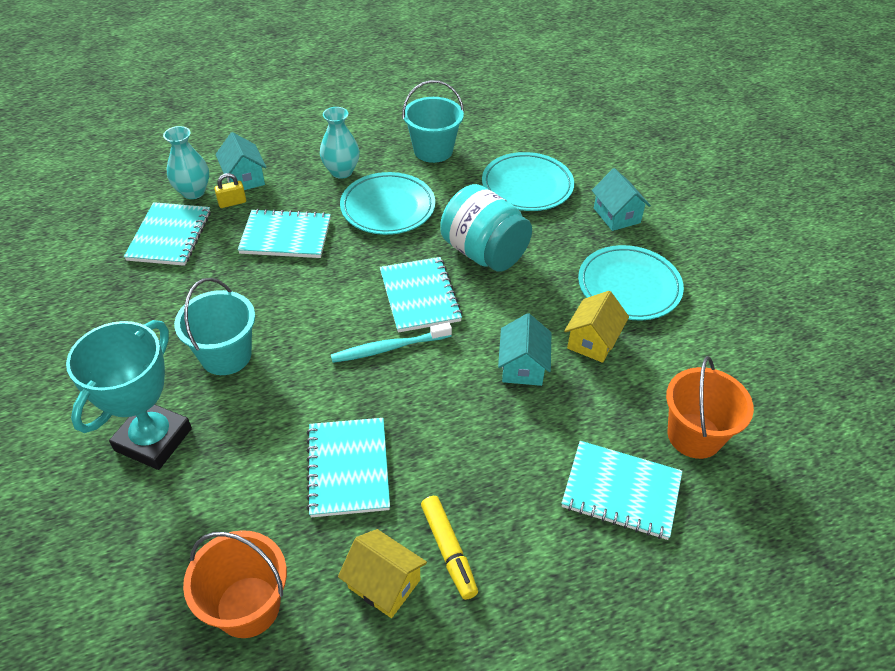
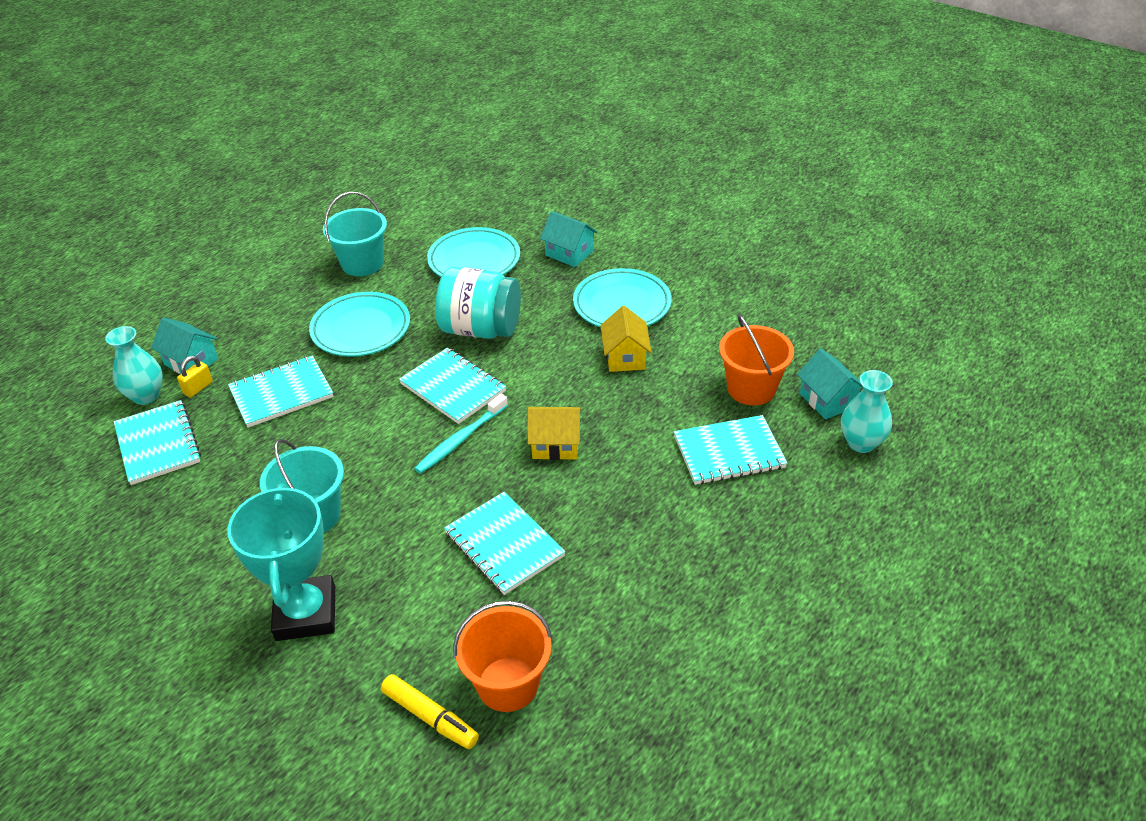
camera: 30 degrees left, 5 degrees down
(341, 171) = (287, 316): turquoise vase -> turquoise vase (861, 443)
(384, 584) = (604, 608): yellow house -> yellow house (555, 445)
(448, 550) = (634, 559): yellow marker -> yellow marker (430, 717)
(522, 366) = (585, 401): turquoise house -> turquoise house (827, 400)

